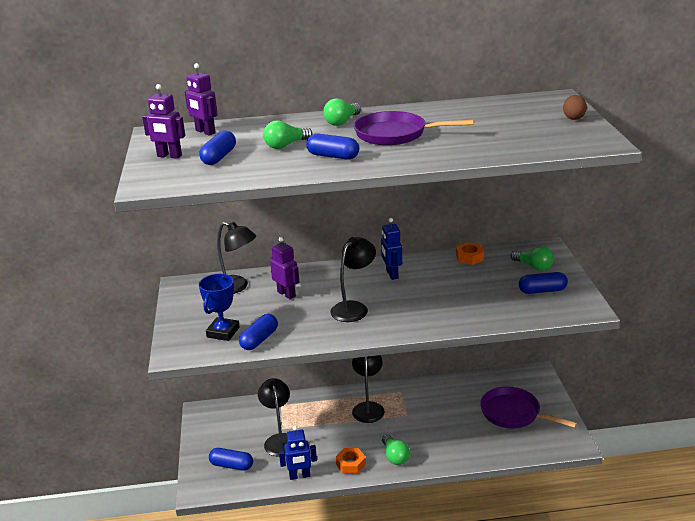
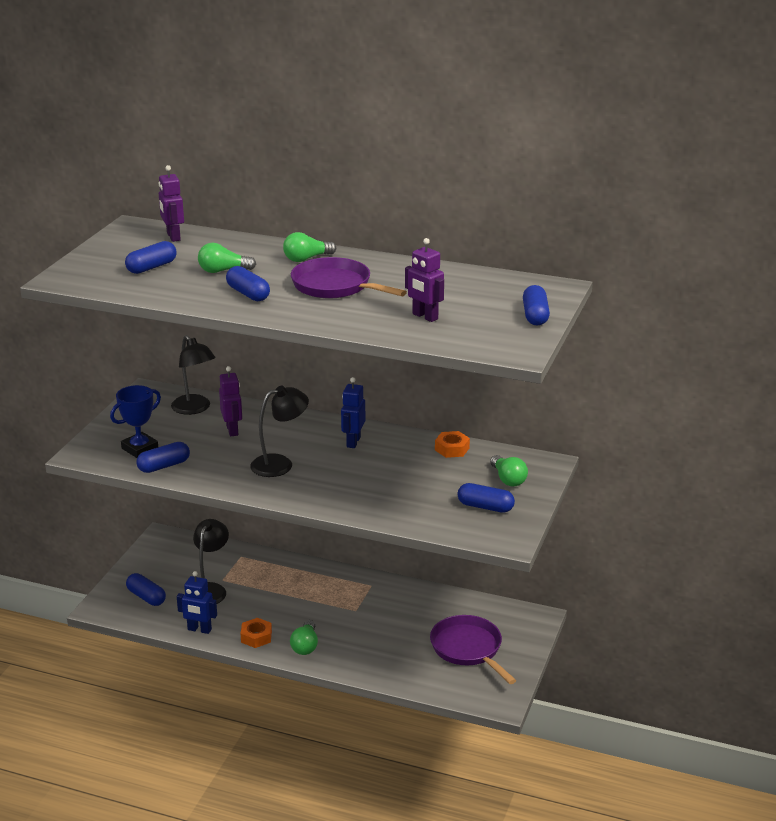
camera: 25 degrees right, 0 degrees up
(169, 156) = (113, 254): purple robot -> purple robot (425, 317)
(368, 407) = (323, 589): black lamp -> none
(573, 118) = (535, 316): brown egg -> blue capsule

